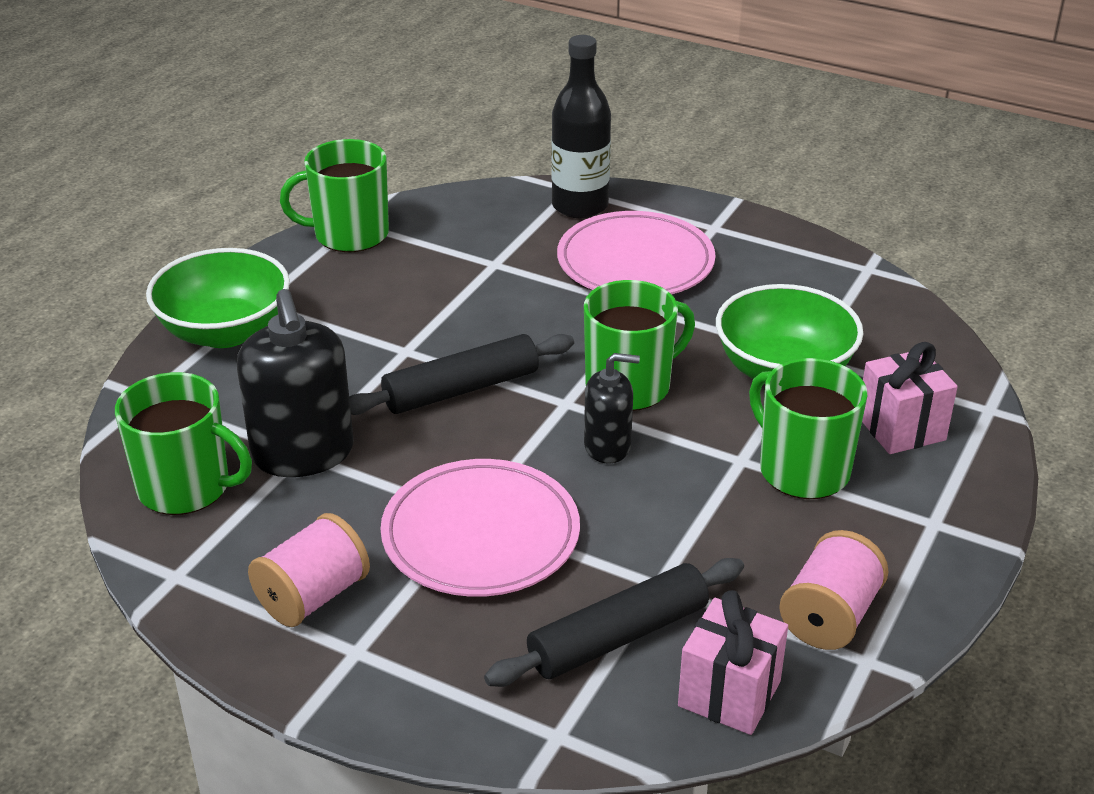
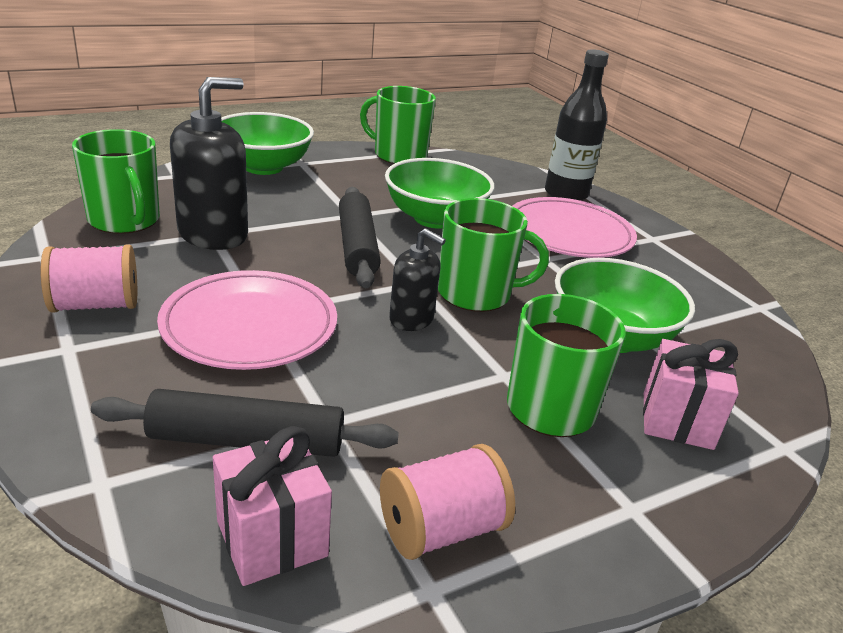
camera: 30 degrees right, 5 degrees down
(303, 453) = (213, 234): black soap dispenser -> black soap dispenser turned 150 degrees counterclockwise
(461, 389) = (357, 246): black rolling pin -> black rolling pin turned 75 degrees clockwise
(492, 310) = (435, 218): none -> green bowl

